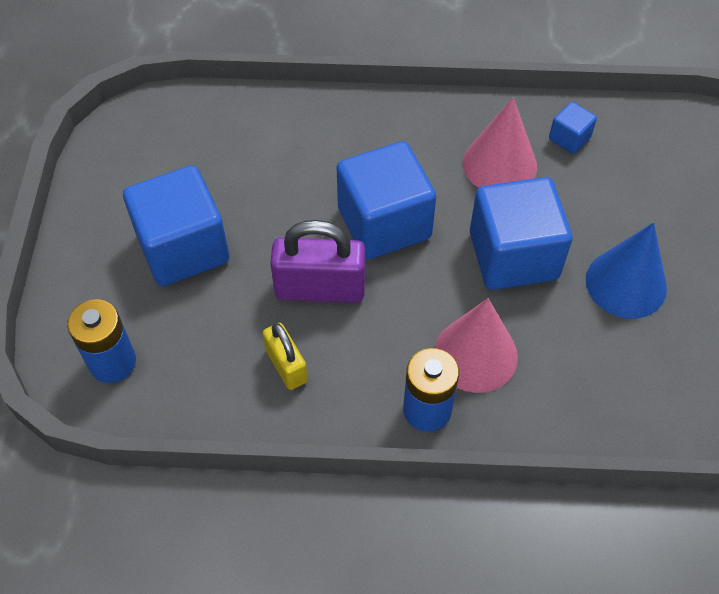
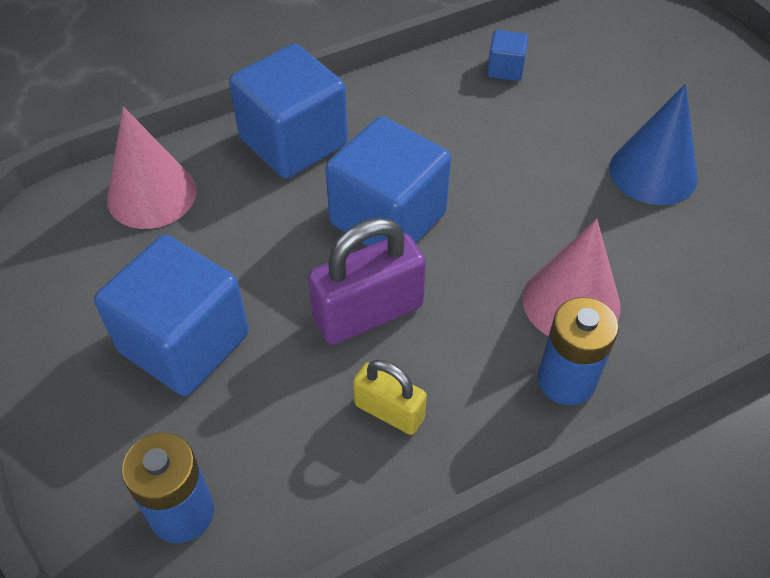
camera: 30 degrees left, 5 degrees down
(499, 164) = (459, 117): pink cone -> pink cone (151, 194)
(513, 255) = (535, 193): blue cube -> blue cube (293, 142)

